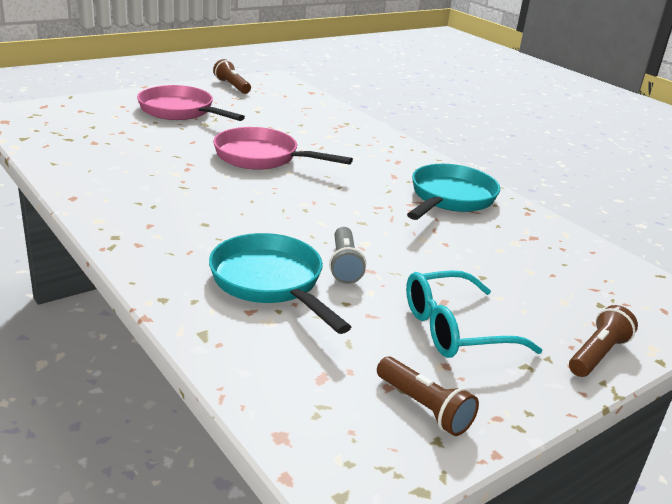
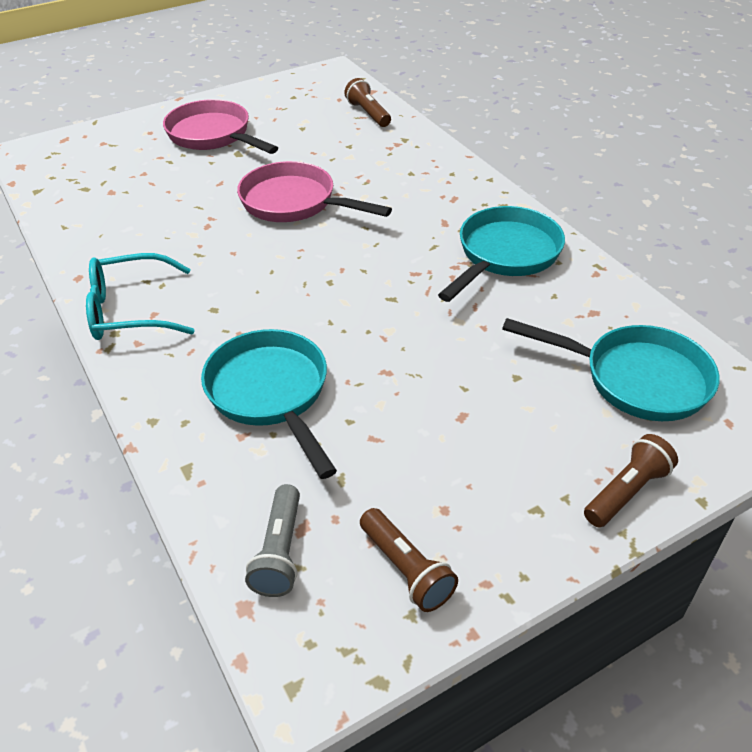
camera: 10 degrees right, 15 degrees up
(232, 86) = (279, 89): brown flashlight -> brown flashlight (368, 114)
(344, 265) = (358, 365): grey flashlight -> grey flashlight (280, 552)
(455, 329) = (466, 457): turquoise glasses -> turquoise glasses (130, 310)
(581, 280) = (636, 378): none -> turquoise pan

